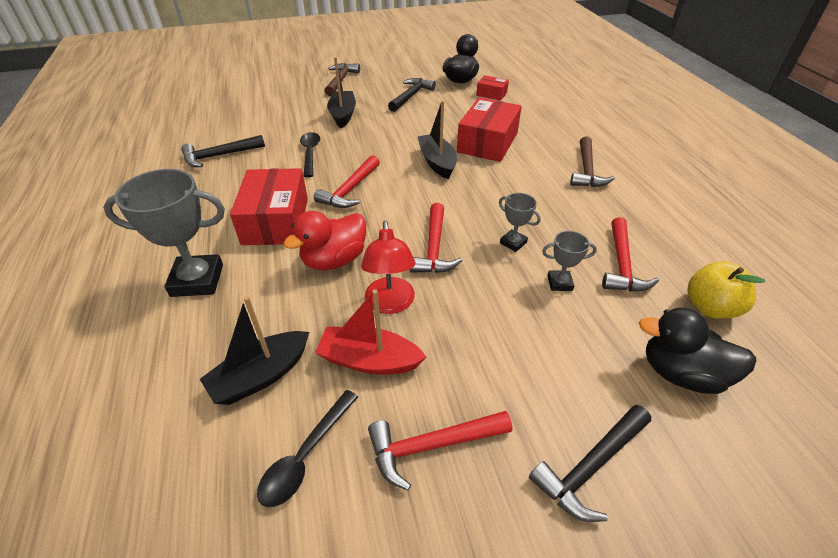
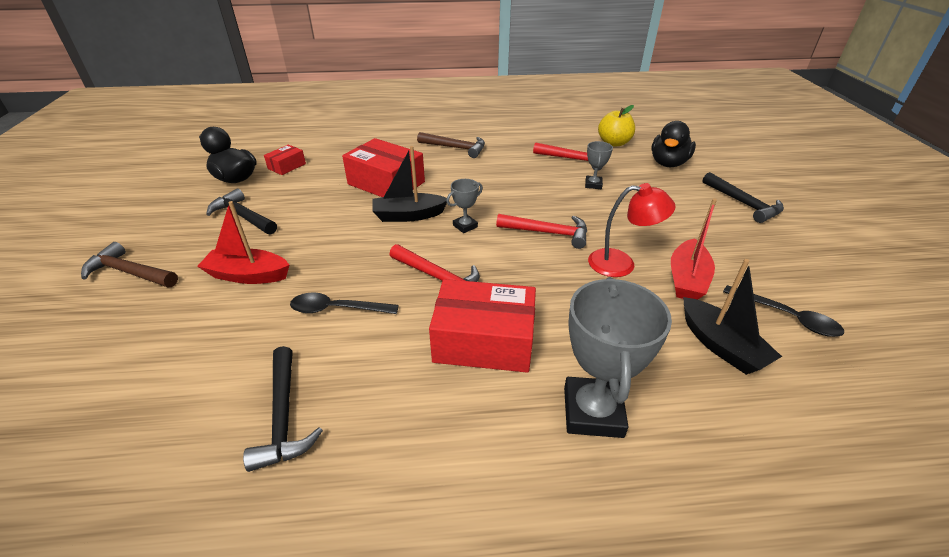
camera: 80 degrees left, 5 degrees down
(334, 260) = (561, 294): red duck -> none
(343, 115) = (248, 275): black boat -> red boat
(431, 446) = (753, 257): red hammer -> none
(513, 243) = (545, 195): grey trophy -> grey trophy (465, 226)

